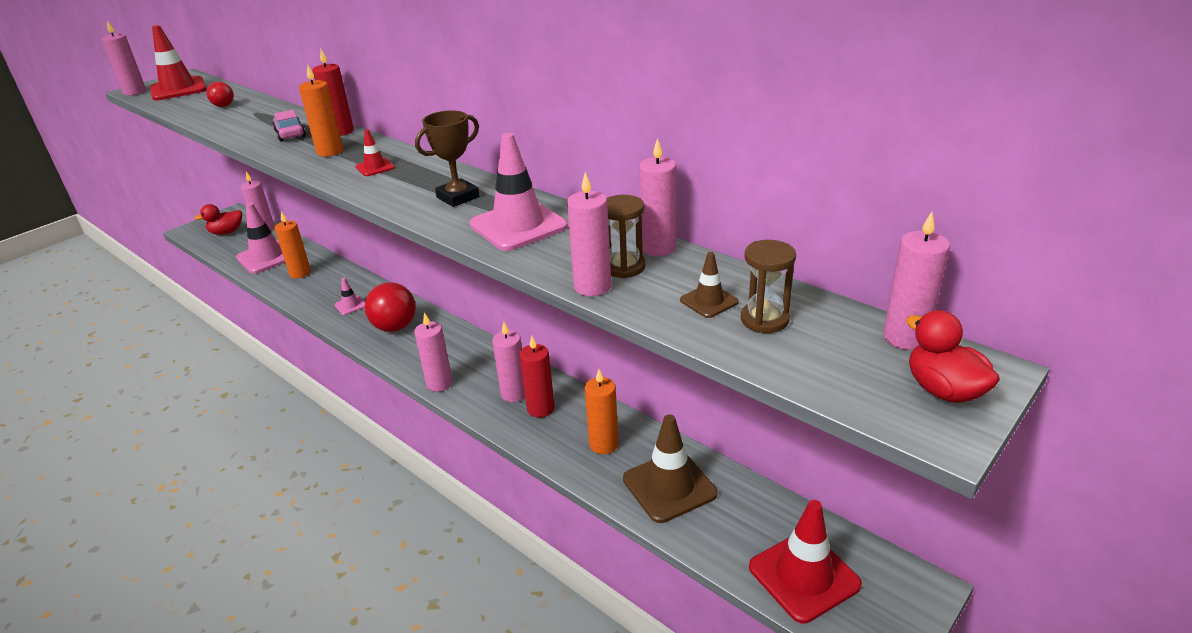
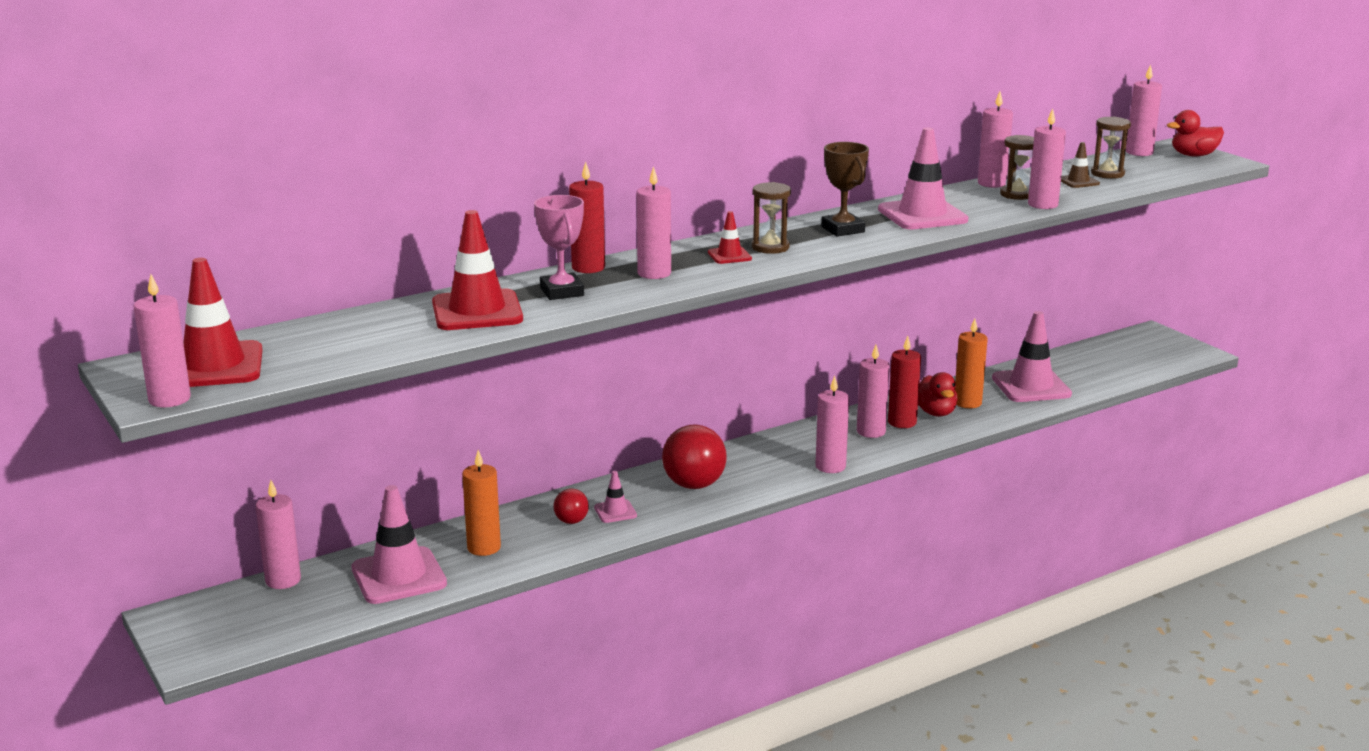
camera: 75 degrees left, 10 degrees down
(224, 106) = (372, 331): red ball -> red ball (571, 521)
(226, 232) = (252, 618): red duck -> red duck (935, 412)
(290, 134) = (562, 292): pink car -> pink trophy
(330, 151) = (654, 273): orange candle -> pink candle
(399, 177) = (770, 247): none -> brown hourglass
(669, 486) = (1031, 386): brown traffic cone -> pink traffic cone
(804, 576) = (1135, 361): red traffic cone -> red traffic cone (477, 311)

